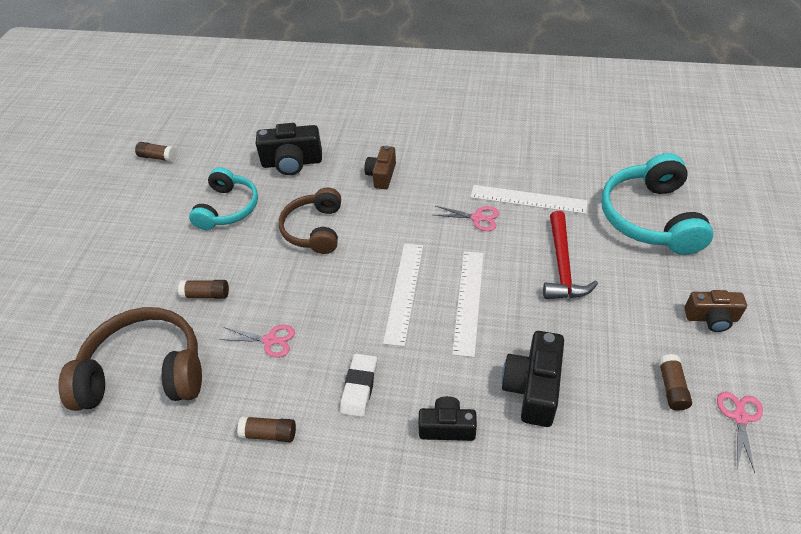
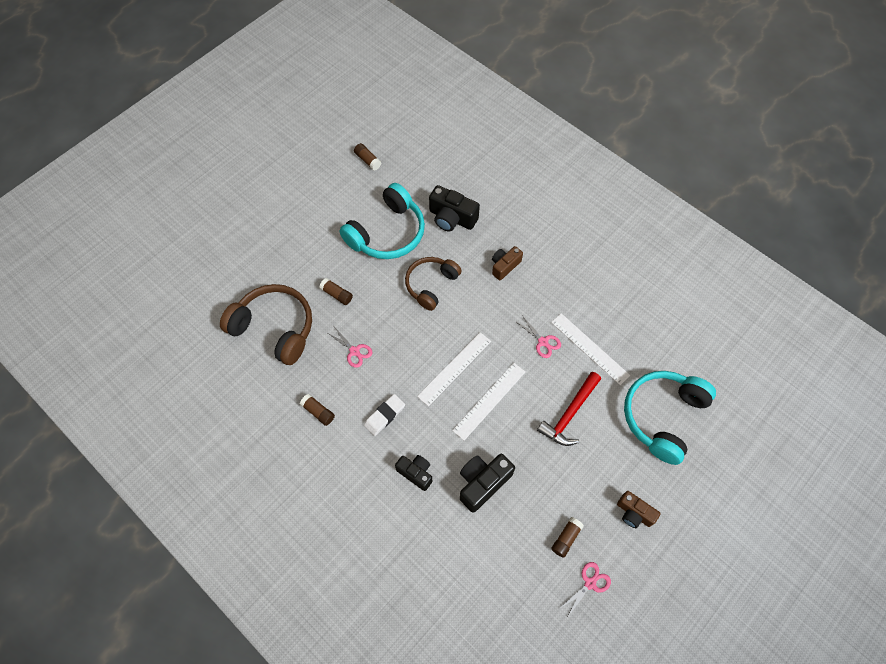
camera: 30 degrees right, 15 degrees up
(228, 208) = (387, 233): turquoise headphones -> turquoise headphones, size x1.50

